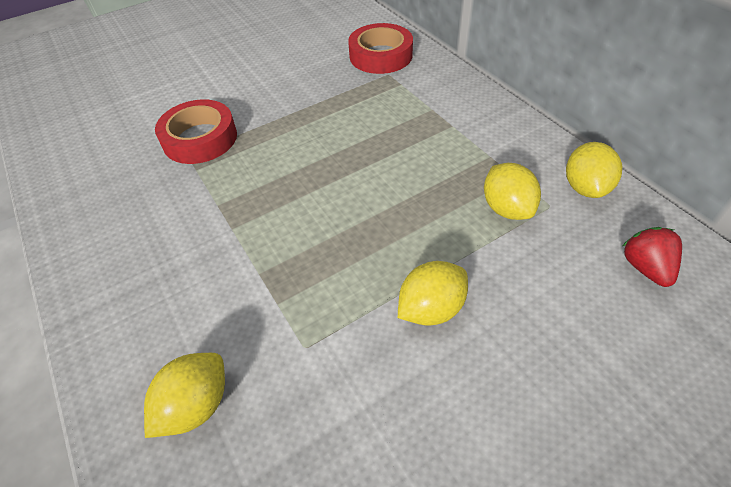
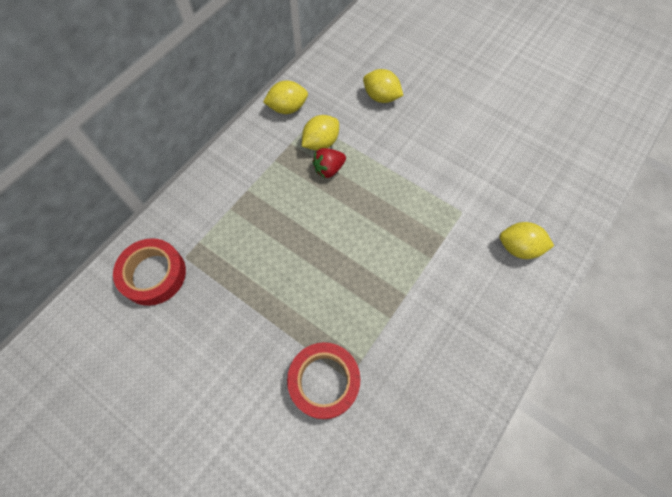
camera: 115 degrees left, 15 degrees up
(431, 308) = (409, 162): yellow lemon -> yellow lemon (381, 97)
(645, 267) = (339, 80): red strawberry -> red strawberry (329, 169)

